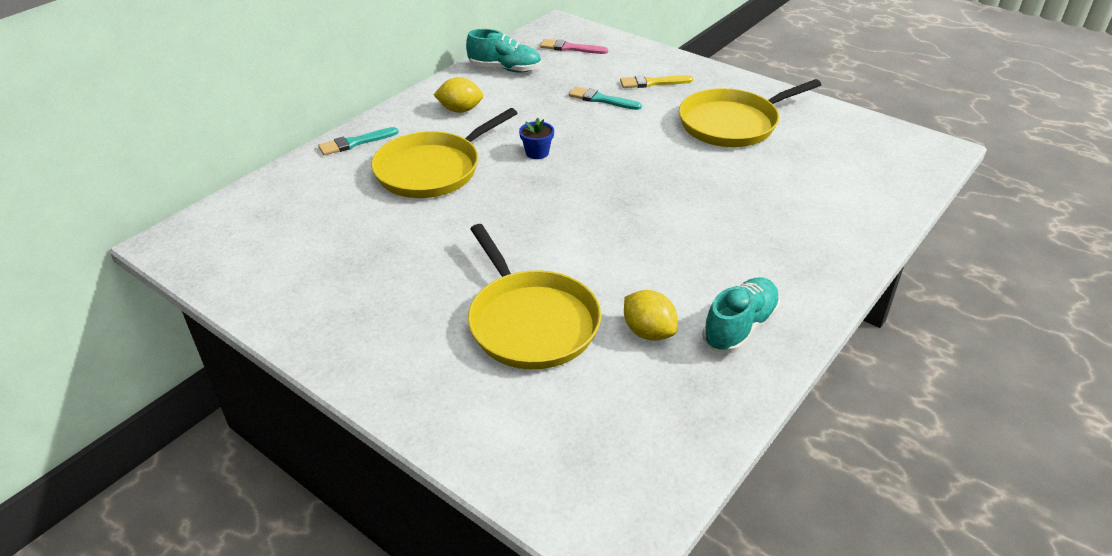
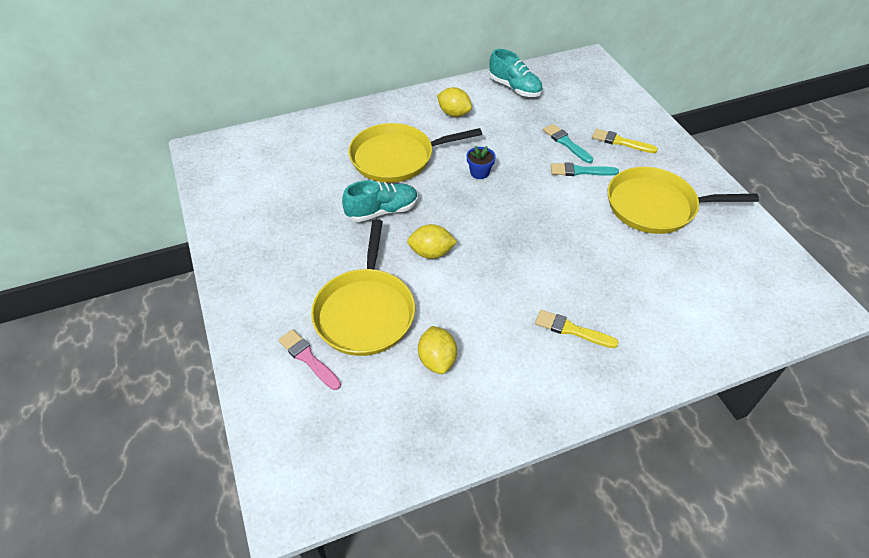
camera: 30 degrees right, 10 degrees up
(355, 143) = (363, 115): turquoise brush -> turquoise brush (580, 171)
(552, 241) = (431, 253): none -> yellow lemon
(570, 48) = (580, 85): pink brush -> pink brush (308, 358)
(740, 327) = (506, 390): turquoise shoe -> turquoise shoe (382, 211)
(752, 251) = (571, 330): none -> yellow brush

